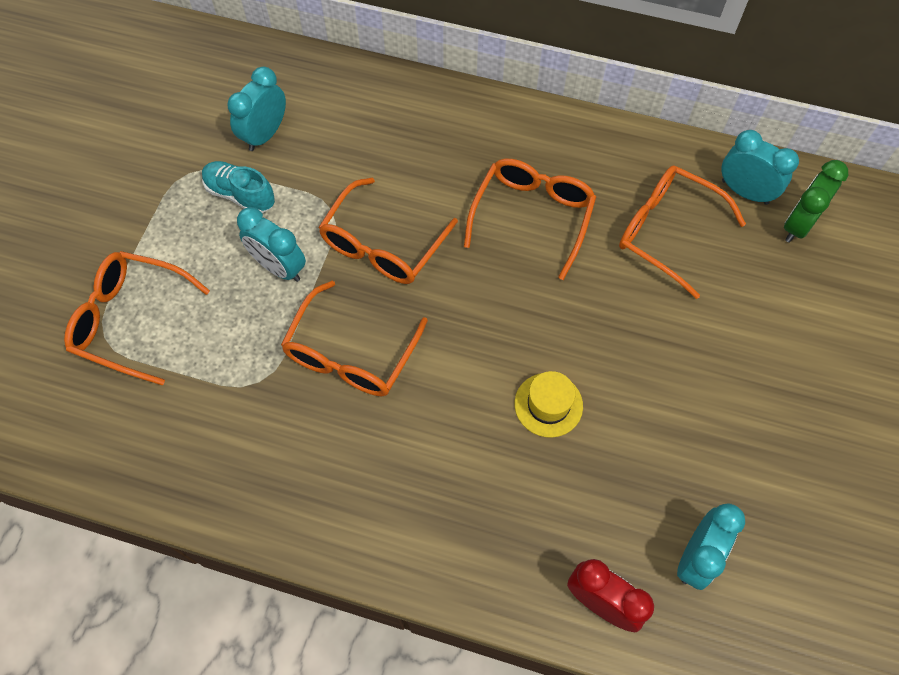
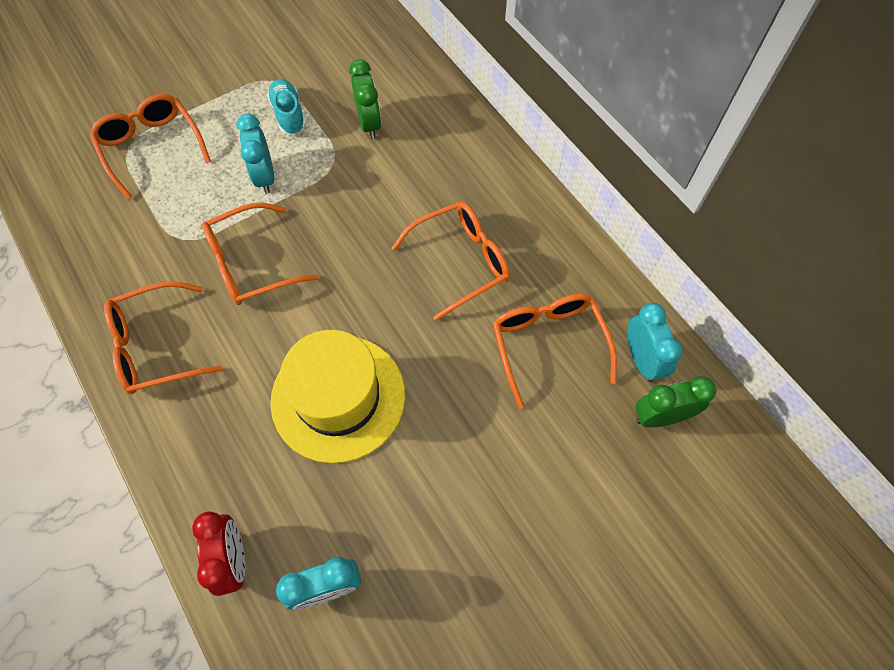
camera: 40 degrees right, 0 degrees up
(265, 134) = (342, 86): turquoise clock -> none
(327, 152) = (369, 123): none -> green clock
(383, 244) = (342, 208): orange glasses -> orange glasses (157, 346)
(548, 405) = (338, 397): yellow hat -> yellow hat, size x2.16

